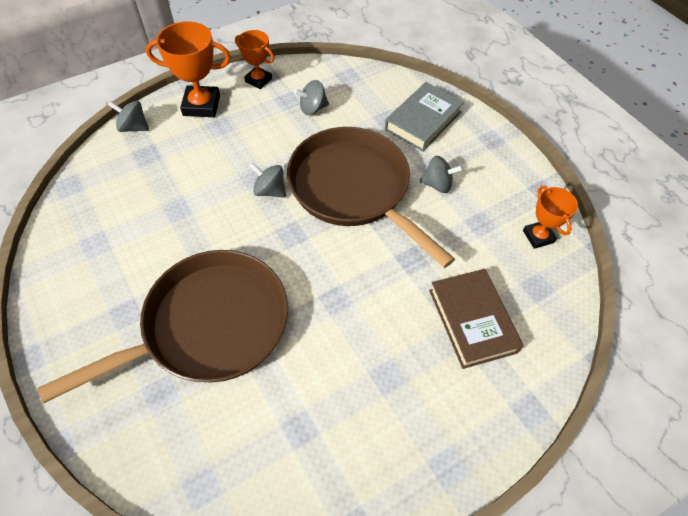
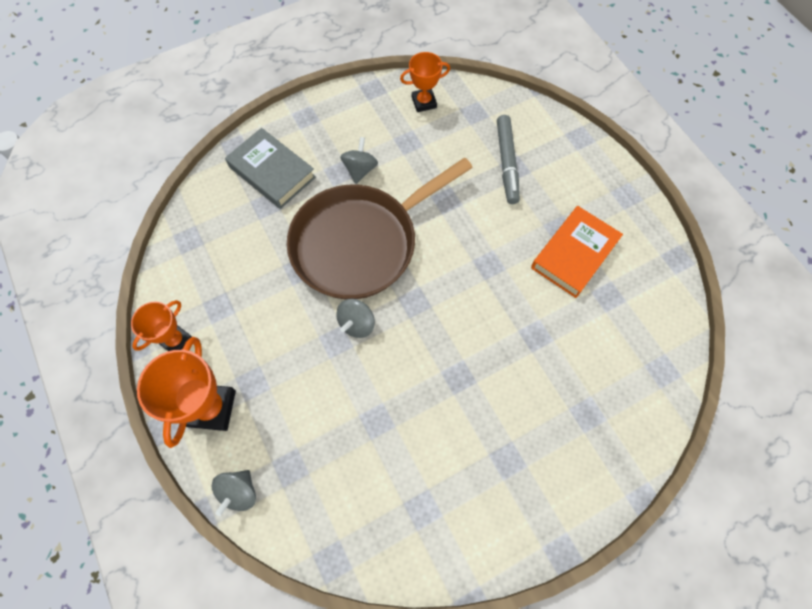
camera: 85 degrees left, 10 degrees up
(208, 326) = (519, 376): brown pan -> none
(312, 108) = (237, 279): grey spinning top -> none
(354, 391) = (574, 254): none -> orange book
(472, 321) = (507, 163): brown book -> grey marker

